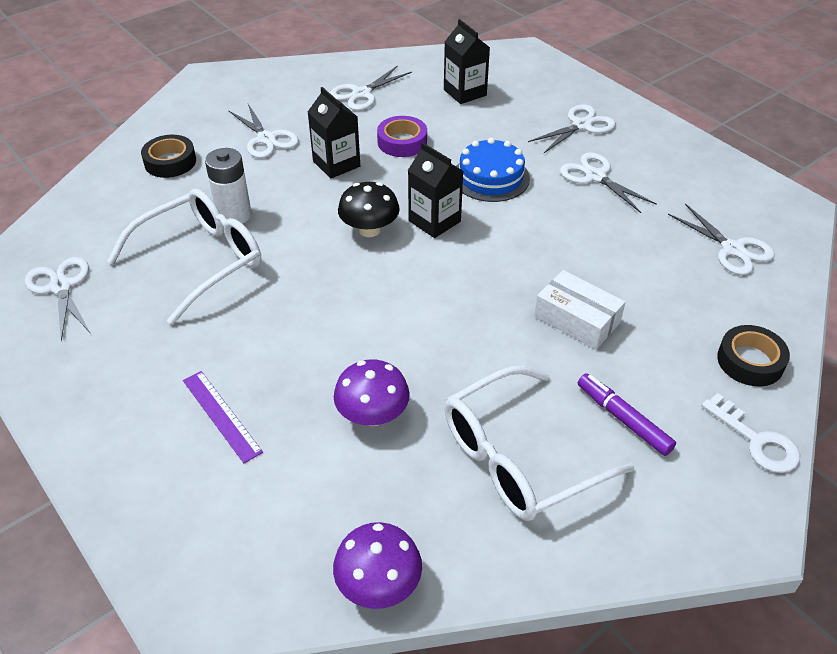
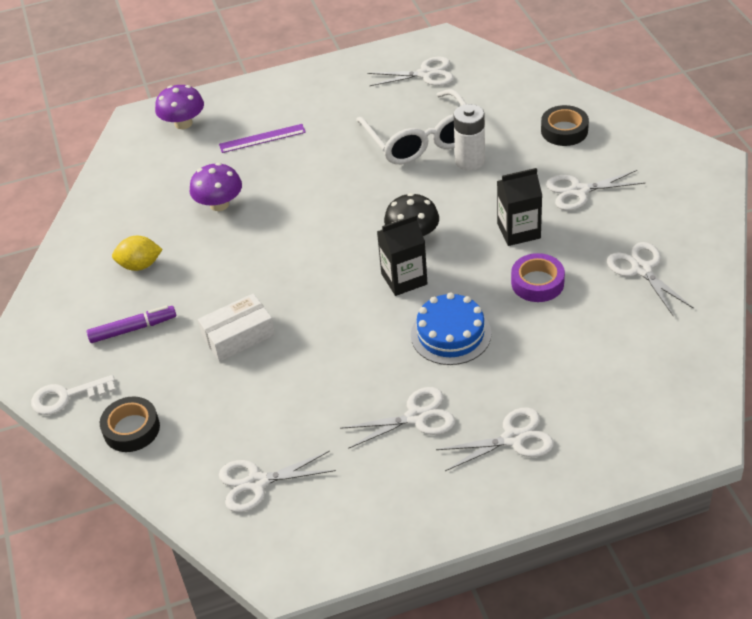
camera: 115 degrees right, 0 degrees up
(378, 584) = (103, 186): purple mushroom -> purple mushroom (183, 123)
(465, 92) = (617, 355): black carton -> none
(519, 458) = (140, 265): white glasses -> yellow lemon
(581, 125) = (513, 438): white scissors -> white scissors turned 90 degrees counterclockwise

